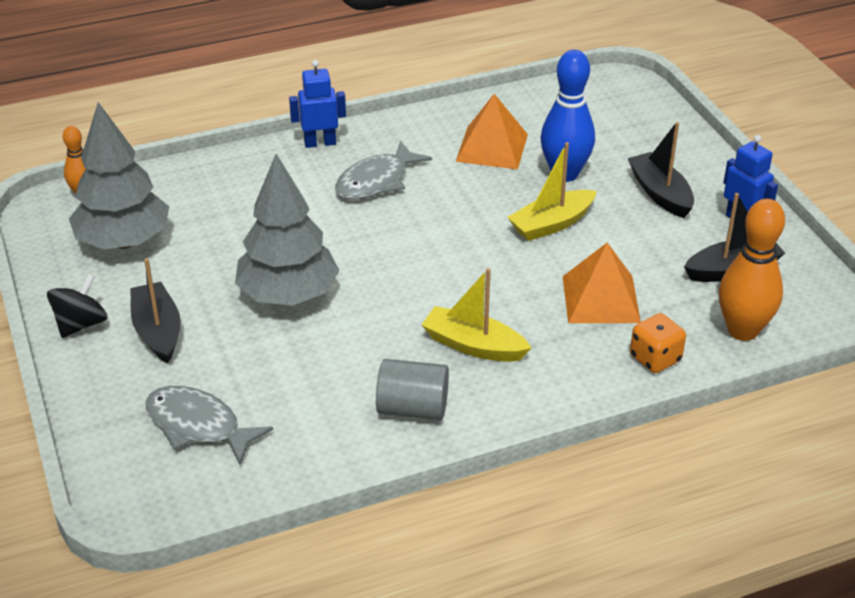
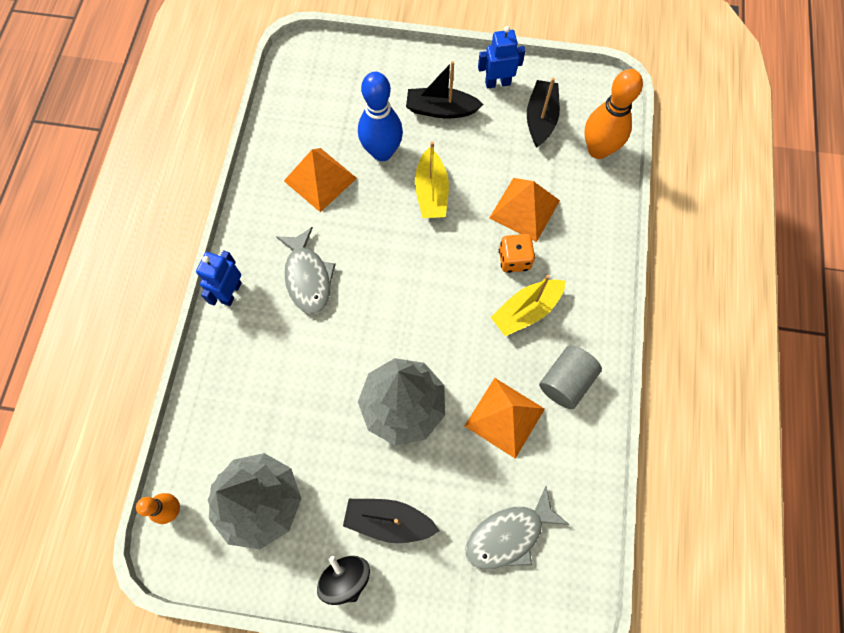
camera: 60 degrees left, 30 degrees up
(332, 374) = (504, 417): none -> orange pyramid
(655, 358) = (596, 212): orange dice -> orange dice (514, 260)

